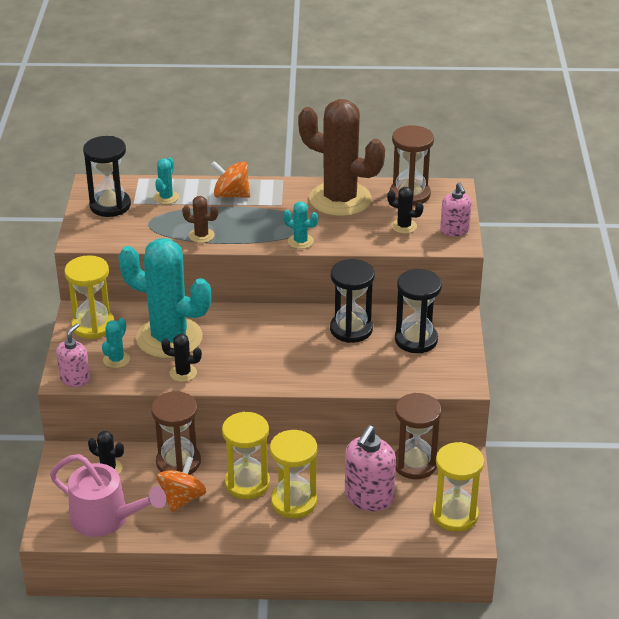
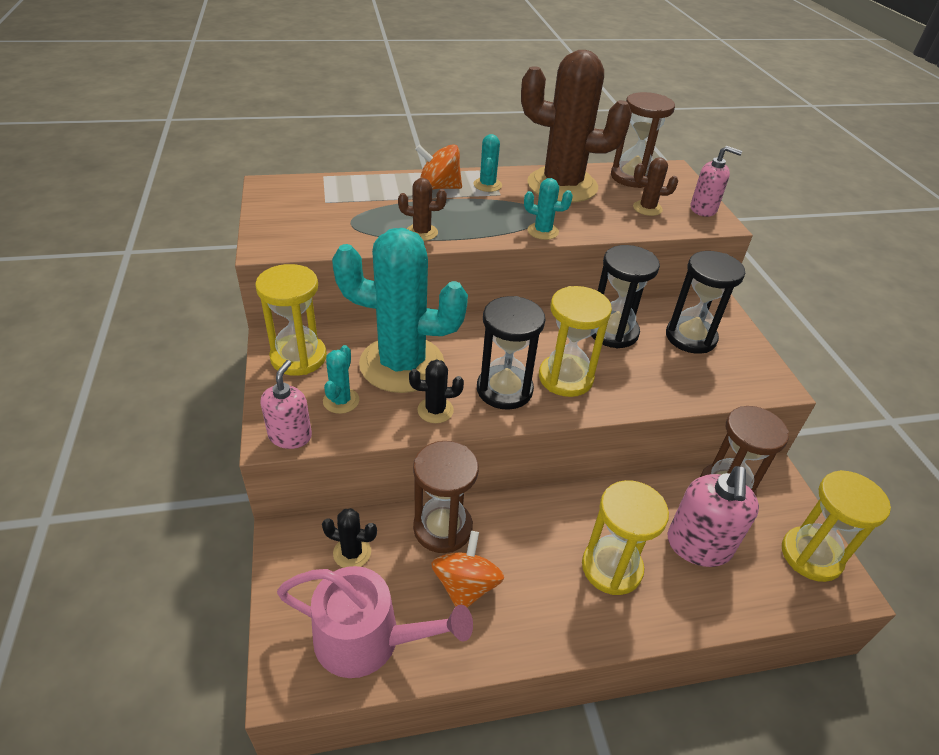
camera: 15 degrees left, 5 degrees up
(110, 205) = (296, 206): black hourglass -> black hourglass (504, 389)
(166, 197) = (363, 194): turquoise cactus -> turquoise cactus (487, 185)
(247, 483) = (542, 547): yellow hourglass -> yellow hourglass (565, 378)
(404, 226) = (647, 208): black cactus -> brown cactus
(454, 230) = (703, 209): pink soap dispenser -> pink soap dispenser turned 45 degrees counterclockwise

